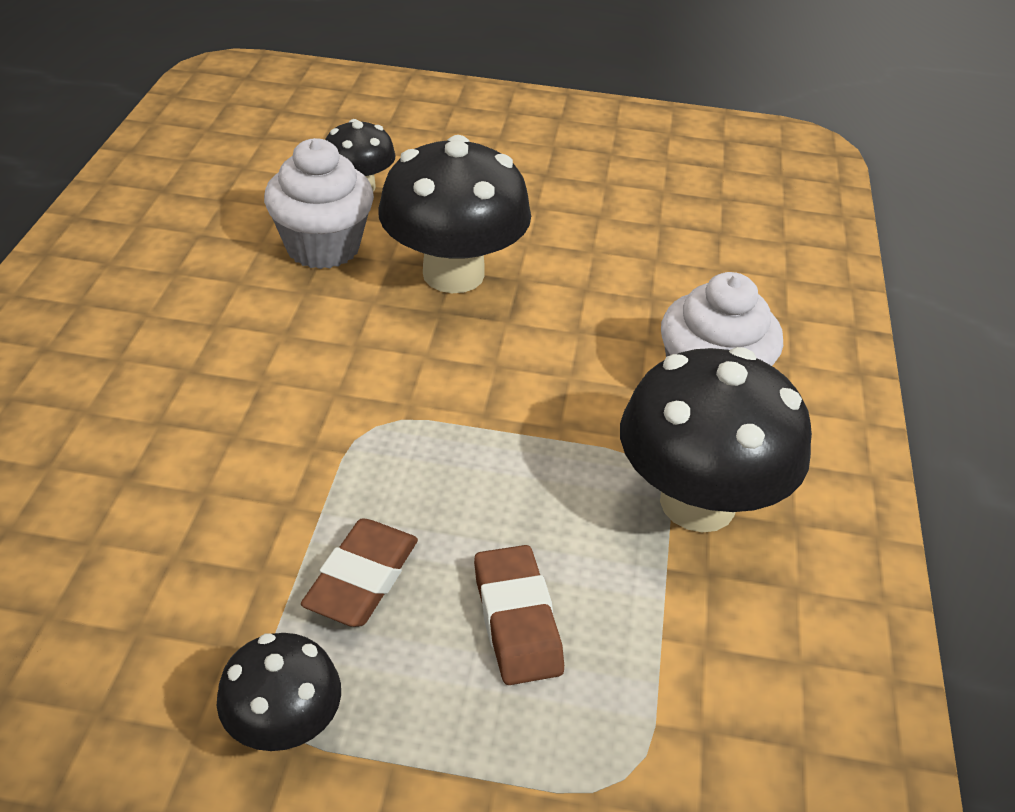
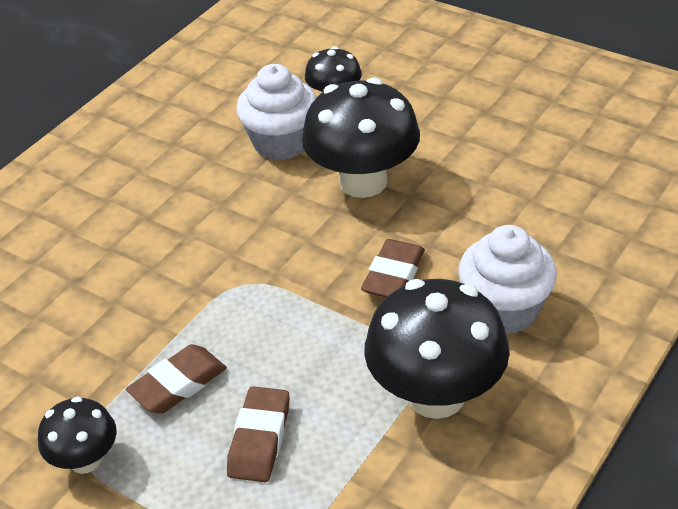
camera: 30 degrees right, 0 degrees up
(557, 373) = (393, 275): none -> brown eraser

